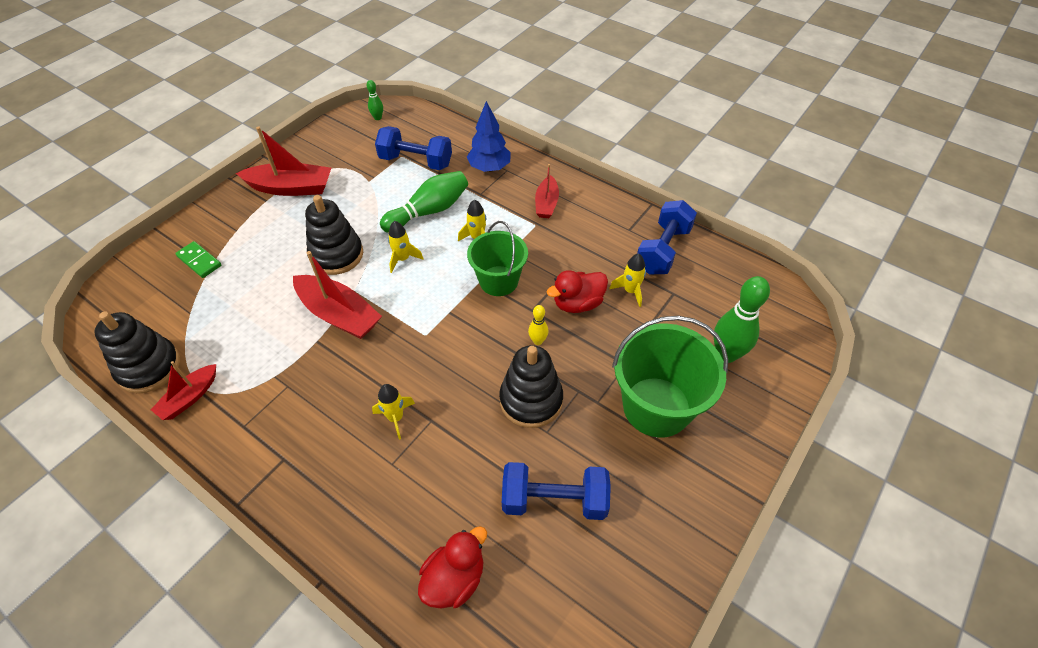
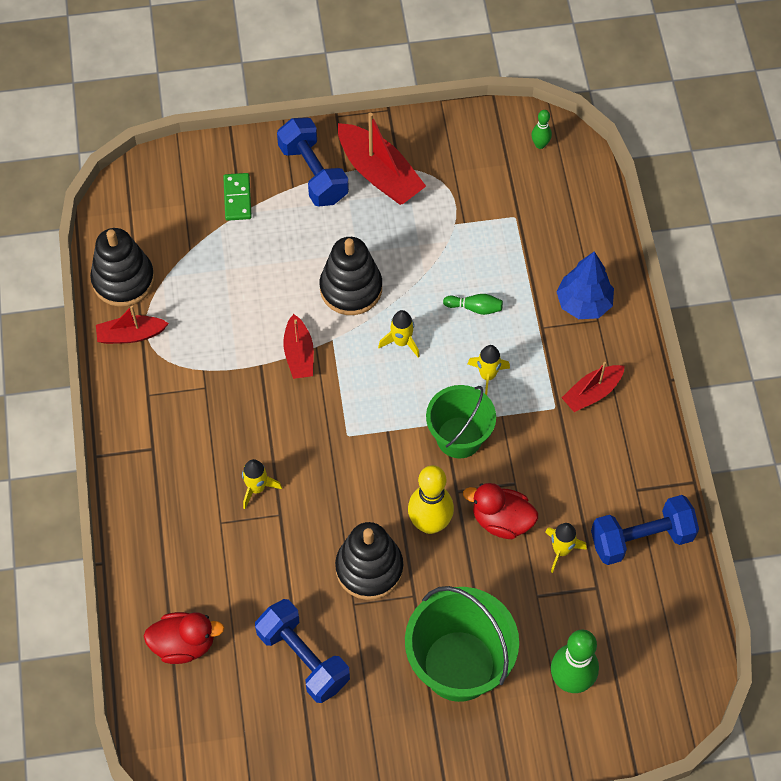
camera: 45 degrees right, 10 degrees up
(339, 315) = (299, 354): red boat -> red boat, size x0.60
(416, 161) = (522, 235): blue dumbbell -> blue dumbbell (313, 173)
(429, 211) = (475, 308): green bowling pin -> green bowling pin, size x0.49
(538, 341) = (430, 523): yellow bowling pin -> yellow bowling pin, size x2.02

